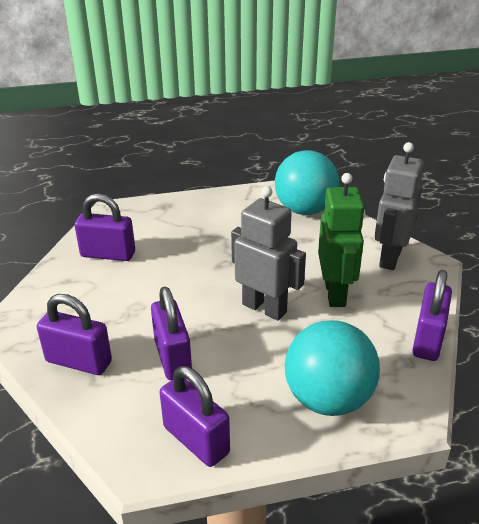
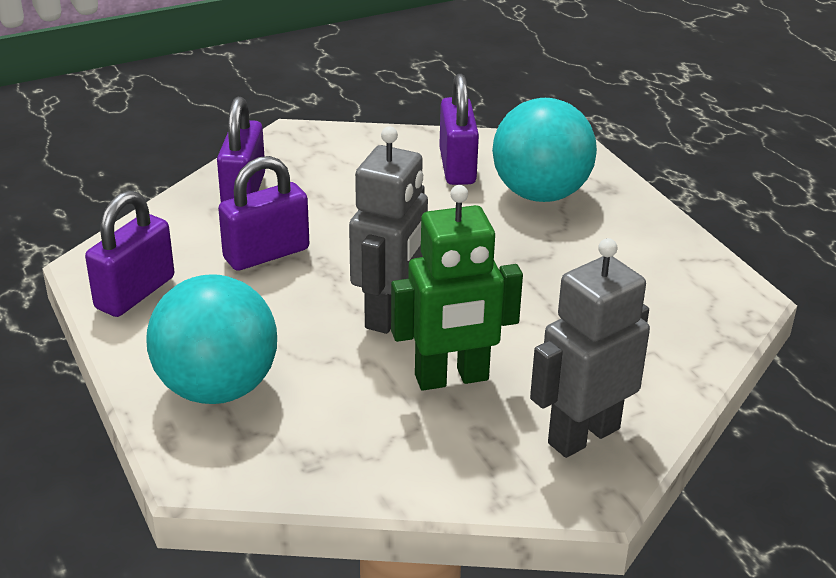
camera: 75 degrees right, 0 degrees up
(305, 210) = (684, 325): turquoise ball -> turquoise ball (540, 194)
(389, 258) = (583, 435): grey robot -> grey robot turned 45 degrees counterclockwise
(427, 339) = (369, 485): purple padlock -> none

